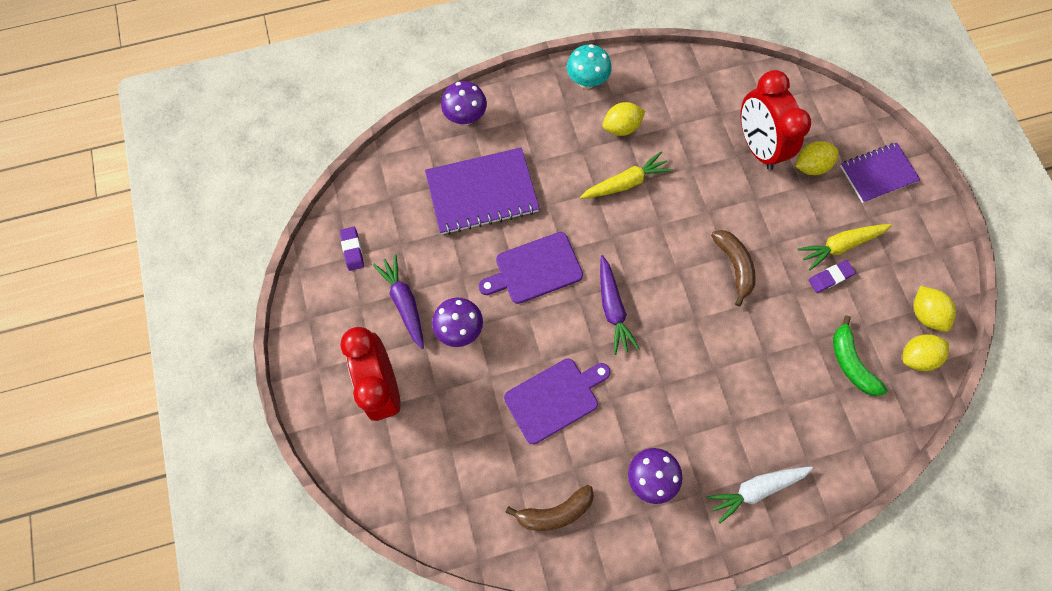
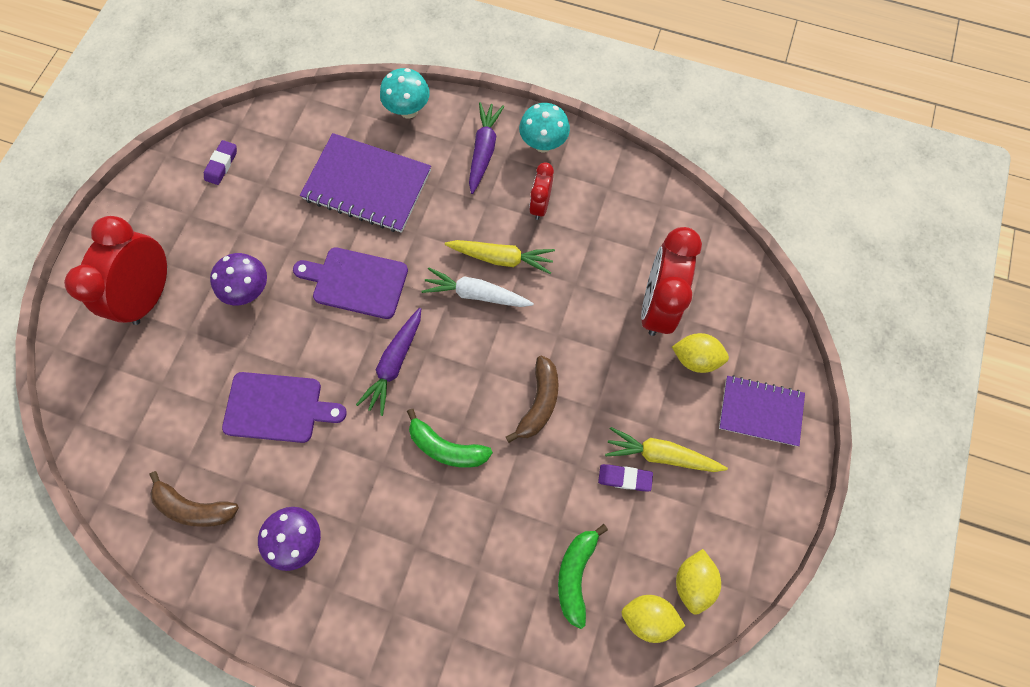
camera: 35 degrees right, 0 degrees up
(404, 302) = (225, 237): purple carrot -> purple carrot (484, 151)
(466, 117) = (408, 110): purple mushroom -> turquoise mushroom
(621, 127) = (540, 205): yellow lemon -> red clock
(698, 341) = (446, 447): none -> green banana
(756, 489) = (384, 623): white carrot -> white carrot (476, 294)

